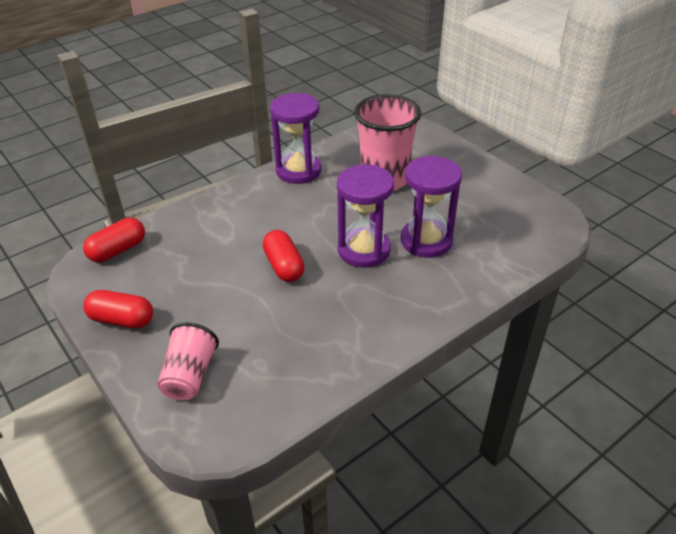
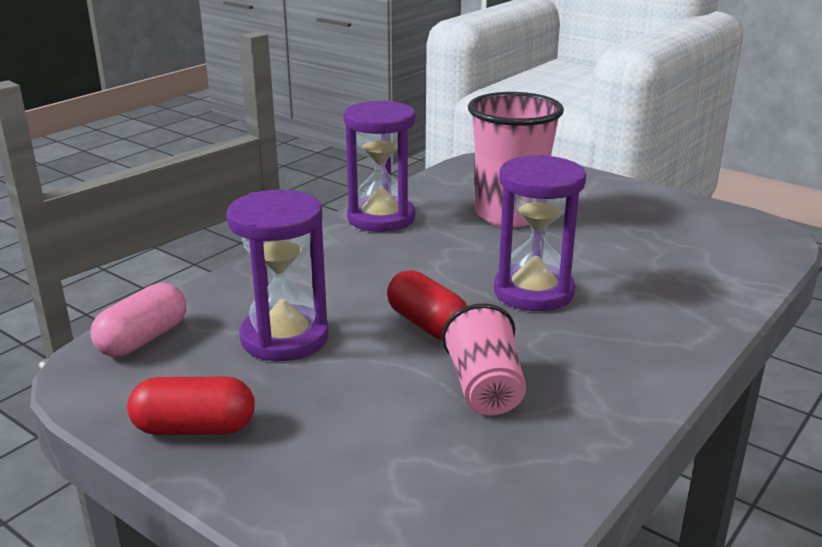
camera: 15 degrees left, 15 degrees down
(118, 250) = (143, 339): red capsule -> pink capsule
(190, 375) = (356, 486): pink cup -> pink cup (485, 388)
(426, 241) = (613, 271): purple hourglass -> purple hourglass (284, 338)

